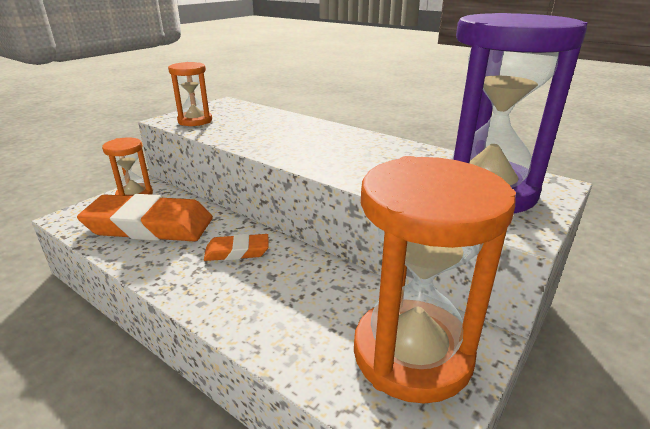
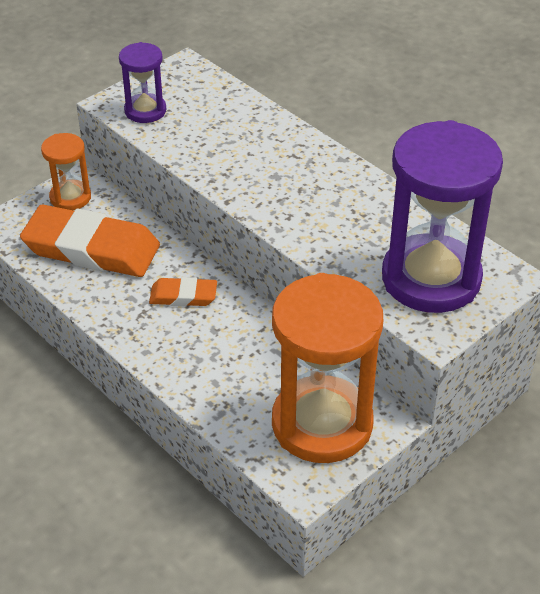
camera: 10 degrees right, 15 degrees up
(195, 121) = (145, 111): orange hourglass -> purple hourglass

